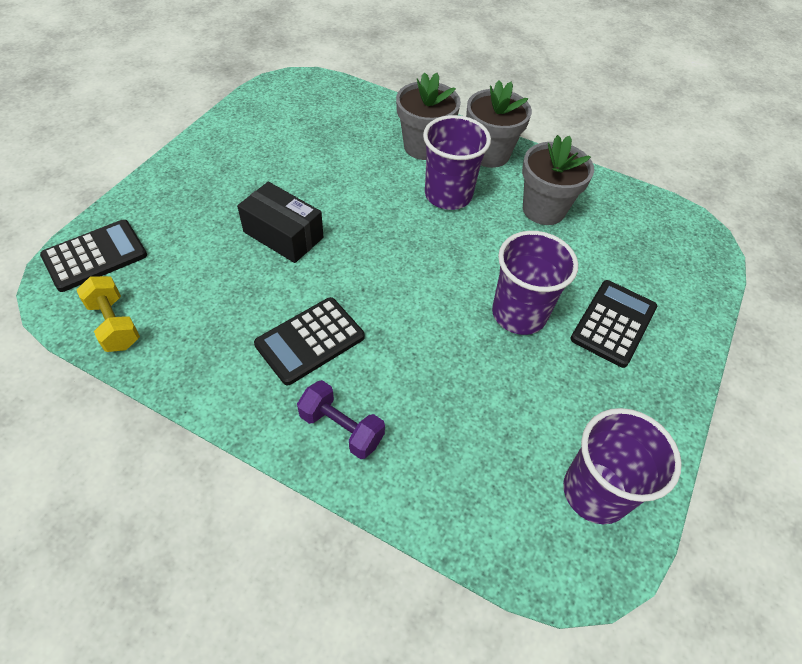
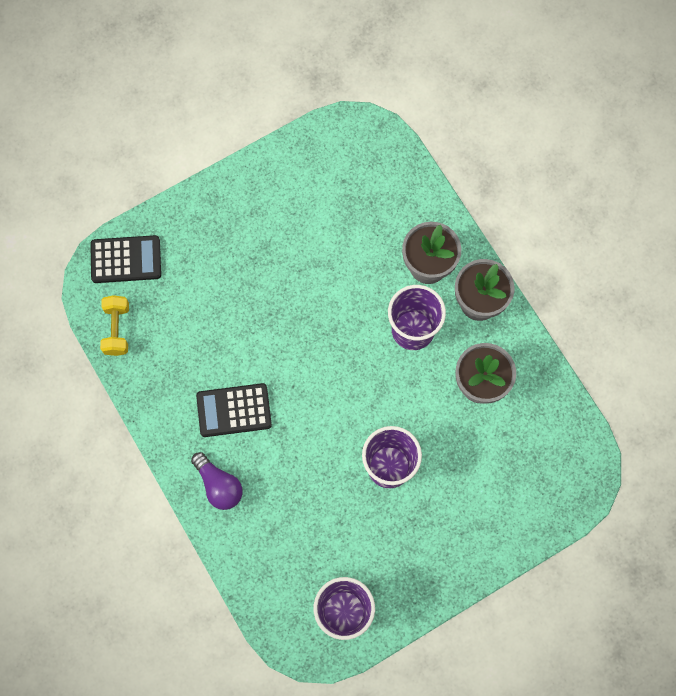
camera: 35 degrees right, 20 degrees up
(283, 235) = (263, 306): black box -> none
(341, 428) = (219, 485): purple dumbbell -> purple light bulb
(613, 323) = (451, 511): black calculator -> none

